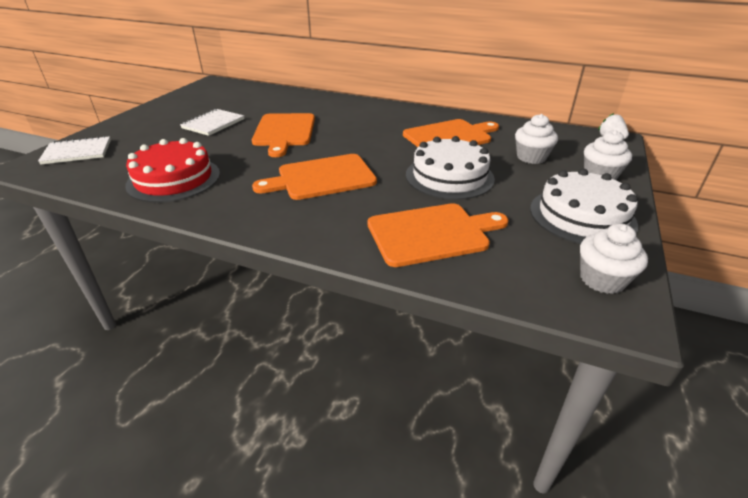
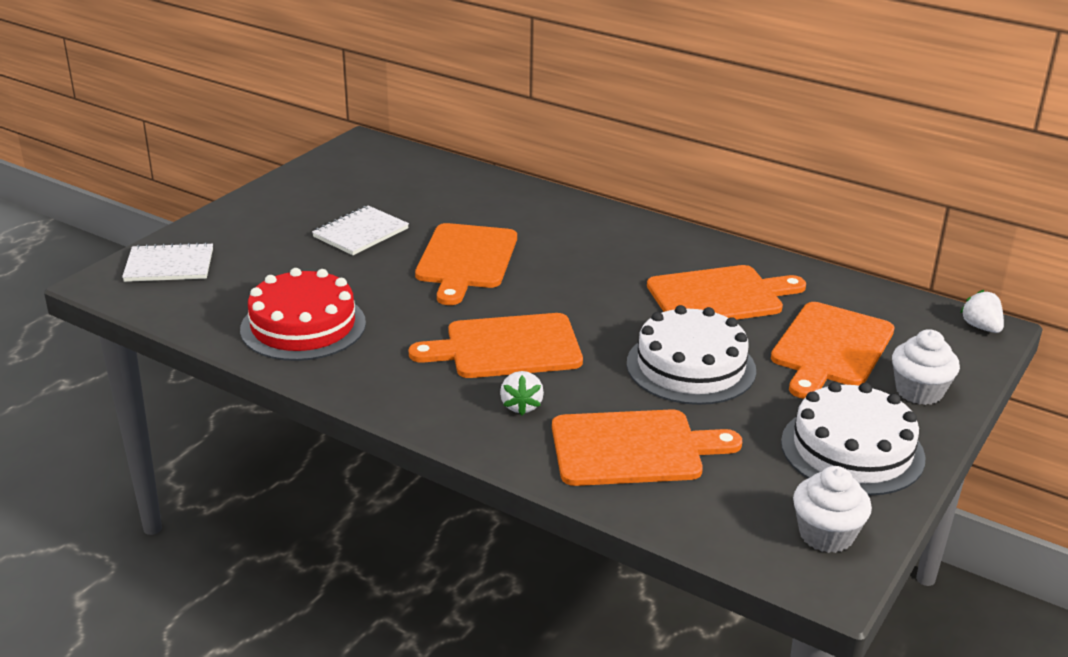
camera: 10 degrees right, 5 degrees down
(341, 214) = (521, 406): none -> white strawberry
(531, 157) = (831, 348): white cupcake -> orange cutting board

